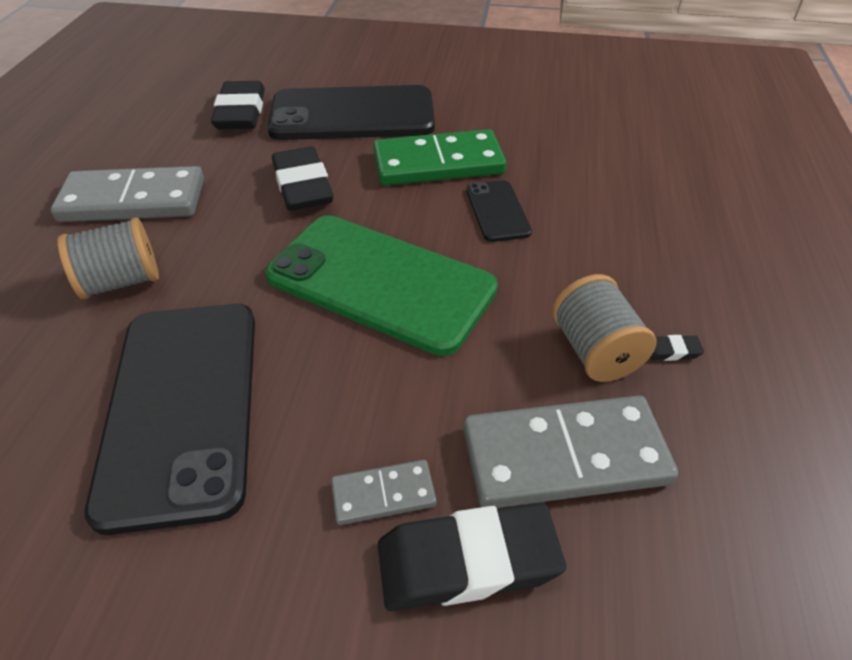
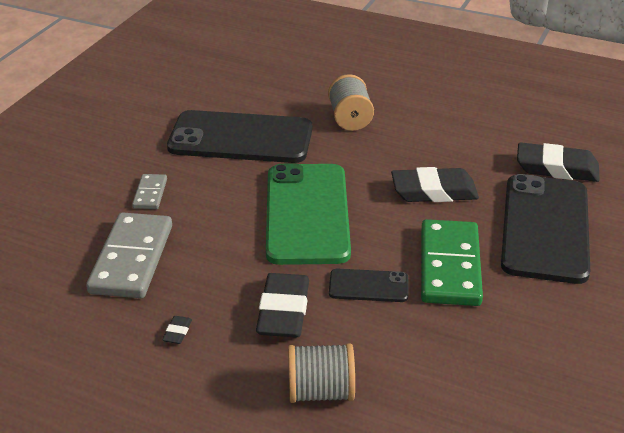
camera: 105 degrees right, 10 degrees down
(133, 200) = (436, 121): grey domino -> none
(380, 282) = (307, 214): green phone -> green phone turned 45 degrees counterclockwise
(467, 561) = (99, 213): black eraser -> black eraser (283, 311)
(594, 351) = (197, 295): grey spool -> grey spool (321, 392)

